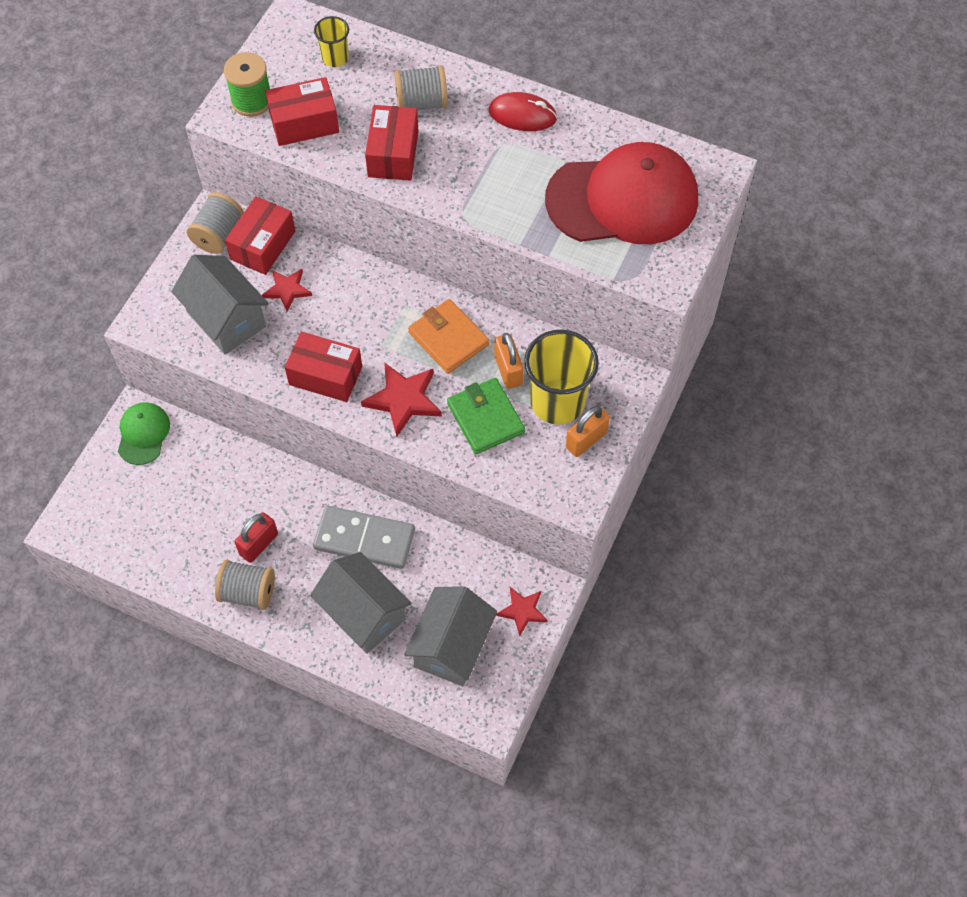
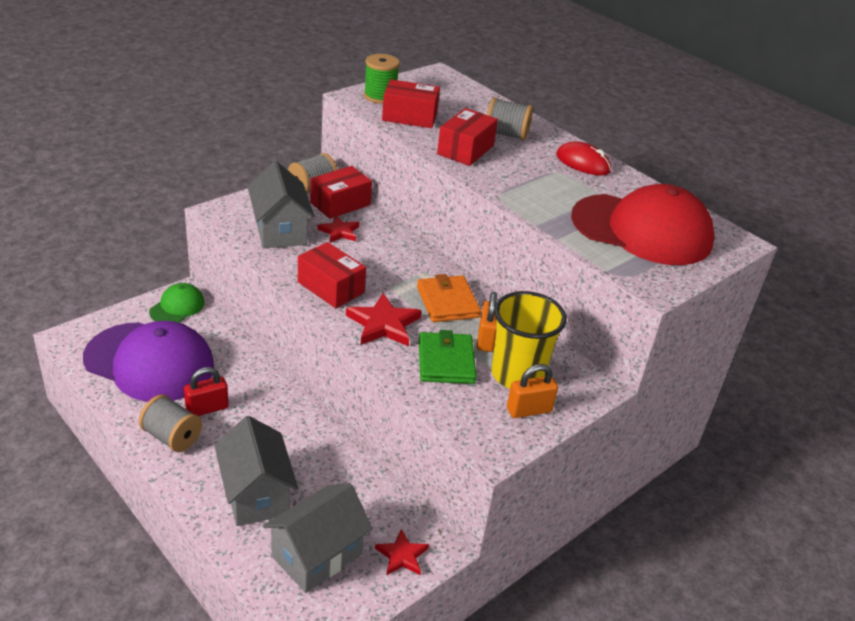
camera: 20 degrees right, 25 degrees down
(166, 518) = (149, 362): none -> purple cap
(335, 57) = (456, 97): yellow cup -> none
(364, 539) = (296, 441): grey domino -> none

